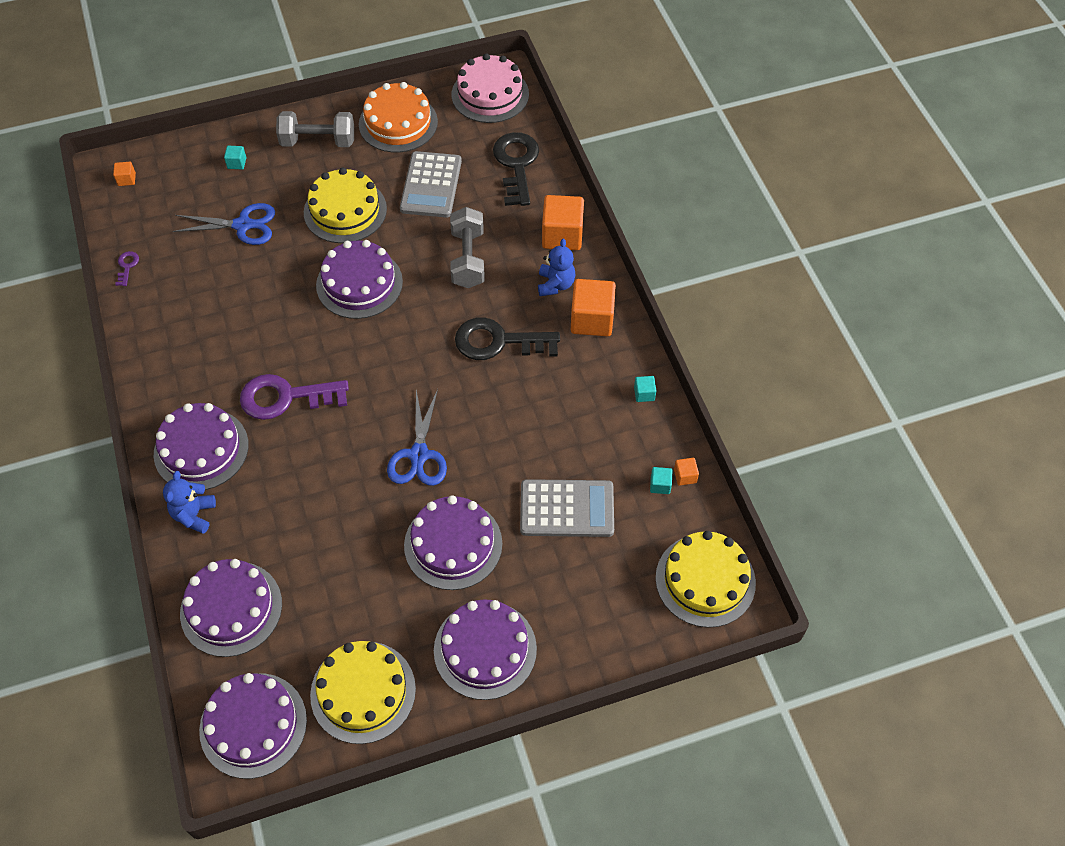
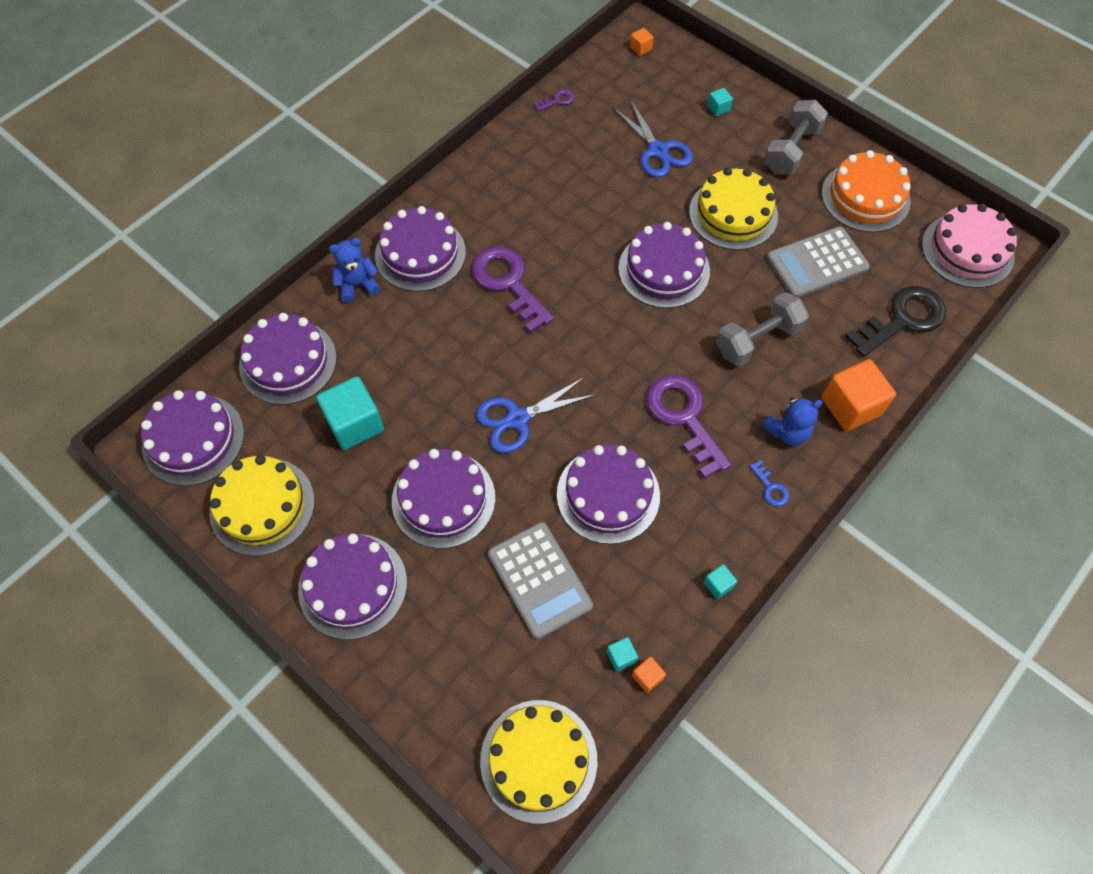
camera: 60 degrees right, 5 degrees up
(318, 141) = (791, 150): grey dumbbell -> grey dumbbell turned 60 degrees clockwise
(335, 580) = (355, 424): none -> turquoise cube
(498, 341) = (684, 417): black key -> purple key
(527, 426) = (608, 495): none -> purple cake
(592, 319) = (771, 488): orange cube -> blue key

